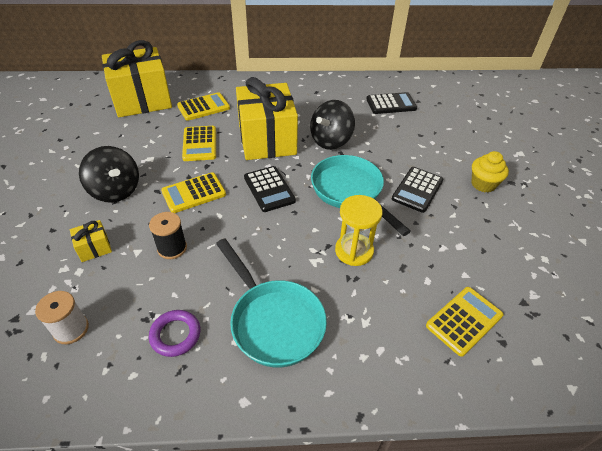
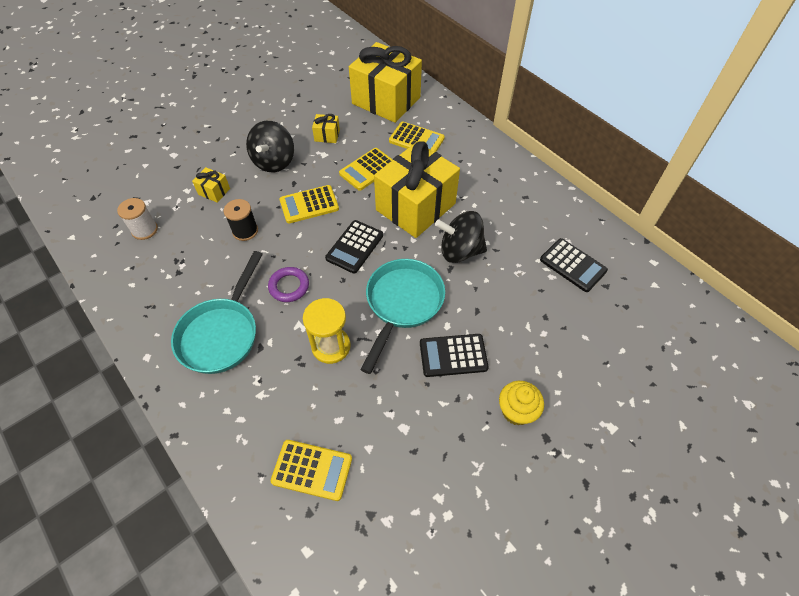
camera: 55 degrees right, 10 degrees up
(132, 147) = (327, 135): none -> yellow gift
(175, 335) = (174, 285): purple ring -> purple ring (289, 286)
(194, 193) = (309, 205): yellow calculator -> yellow calculator turned 45 degrees counterclockwise

